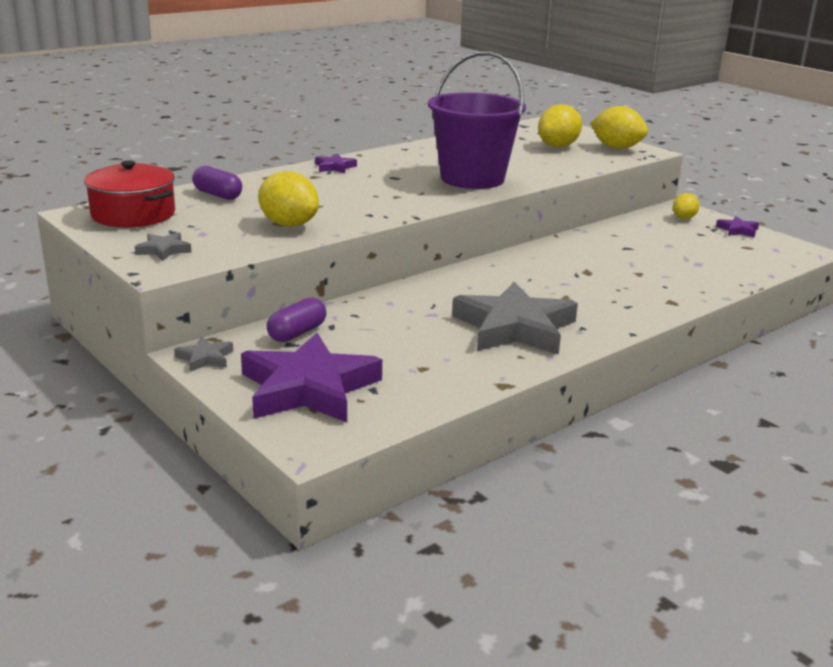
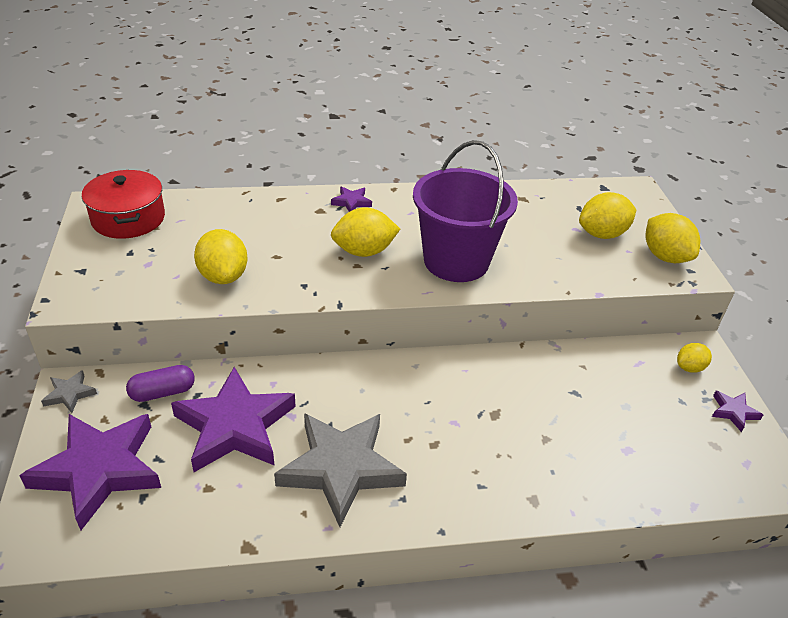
camera: 30 degrees right, 15 degrees up
(163, 250) = (97, 277): grey star -> none
(218, 195) = (216, 212): purple capsule -> none
(390, 188) = (364, 251): none -> yellow lemon
(393, 332) = (235, 426): none -> purple star

